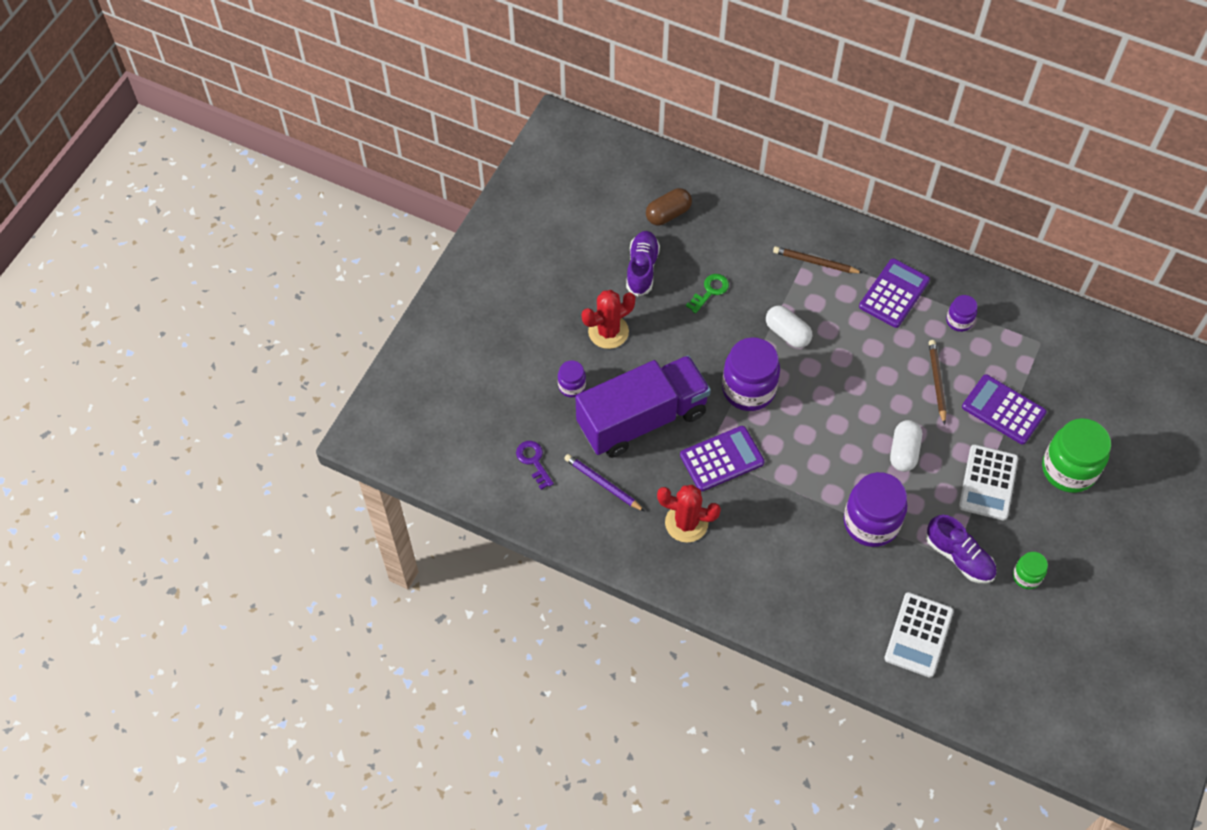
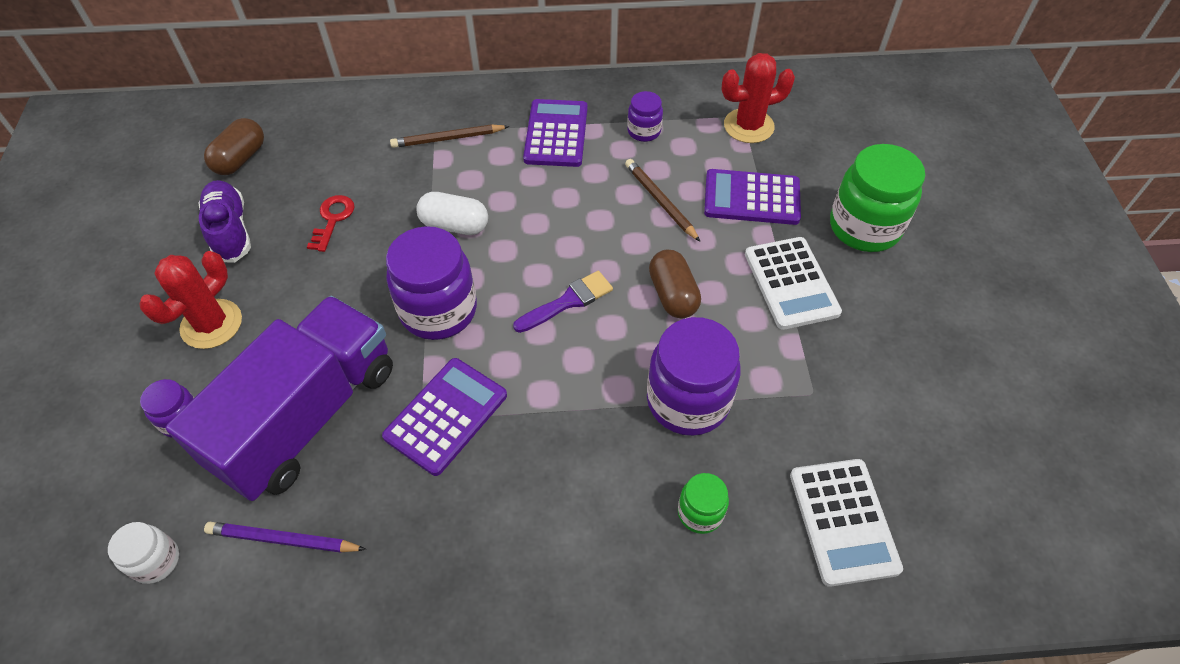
camera: 30 degrees left, 5 degrees down
(533, 461) = (156, 561): purple key -> white jar
(686, 523) = (438, 533): red cactus -> red cactus (748, 126)
(710, 291) = (333, 219): green key -> red key
(833, 423) = (568, 301): none -> purple brush
(904, 452) = (673, 295): white capsule -> brown capsule
(959, 557) = (820, 388): purple shoe -> none
(1026, 576) = (912, 370): green jar -> green jar (700, 513)

